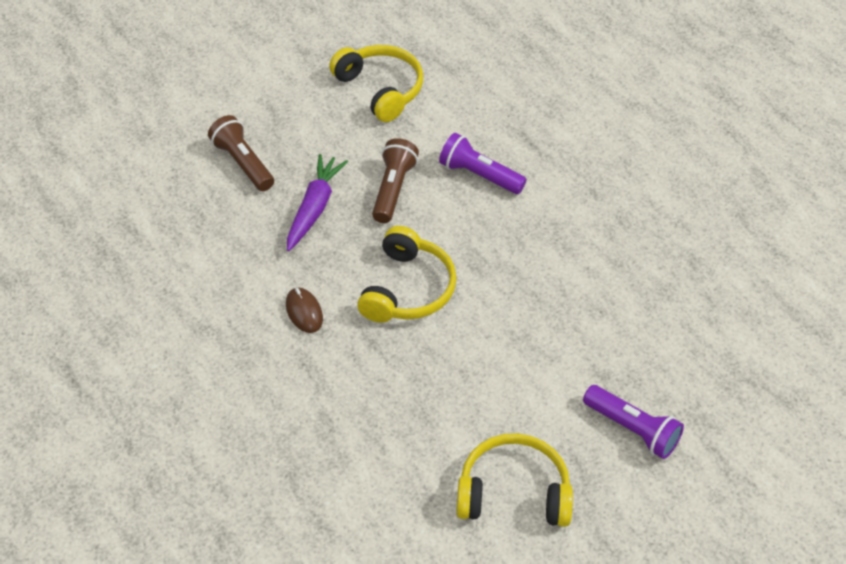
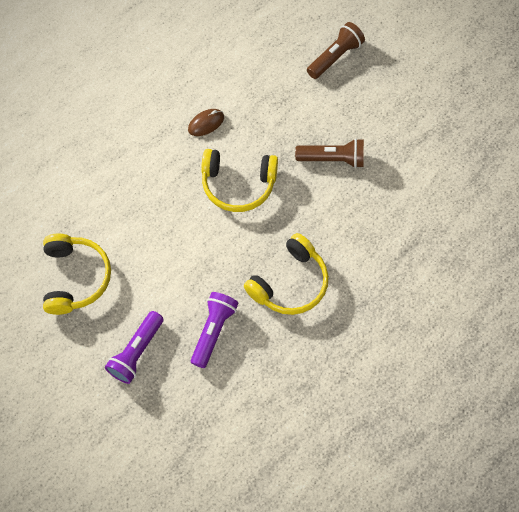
camera: 80 degrees right, 15 degrees up
(314, 208) = (302, 111): purple carrot -> none
(381, 89) = (437, 132): yellow headphones -> yellow headphones (290, 283)
(479, 175) = (361, 217): purple flashlight -> purple flashlight (213, 331)

